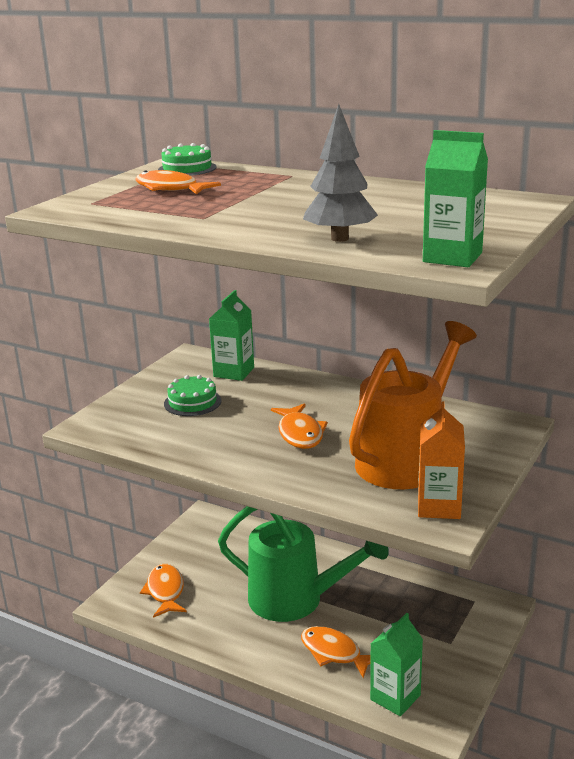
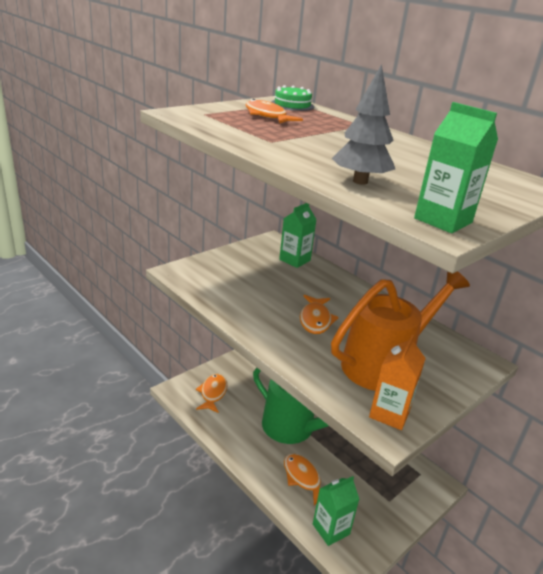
camera: 15 degrees right, 5 degrees up
(192, 402) = (255, 274): green cake -> none

